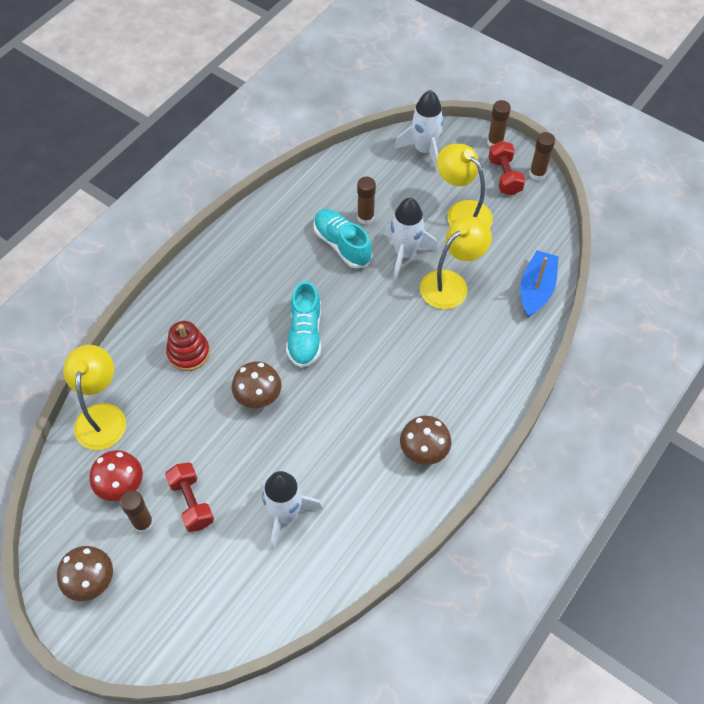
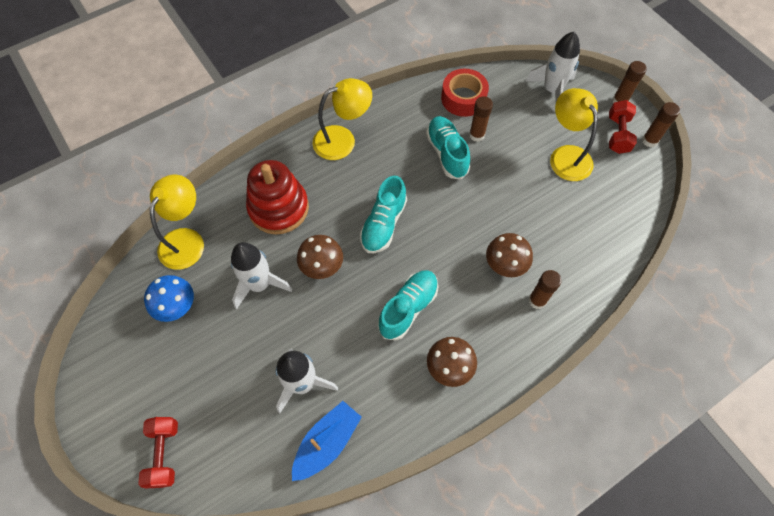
camera: 20 degrees right, 5 degrees up
(91, 580) = (117, 383): brown mushroom -> brown mushroom (505, 264)
(121, 485) = (176, 306): red mushroom -> blue mushroom
(143, 523) = (180, 347): brown glue stick -> brown glue stick (537, 300)
(188, 353) = (278, 208): red stacking toy -> red stacking toy, size x1.57
(191, 502) = (227, 343): red dumbbell -> red dumbbell (164, 454)
(338, 184) = (463, 98): none -> red tape
(362, 408) = (408, 308): none -> turquoise shoe
(405, 254) = (500, 178): white rocket -> white rocket (259, 285)
(451, 283) = (532, 218): yellow lamp -> yellow lamp (343, 140)
(536, 289) = (611, 248): blue boat -> blue boat (327, 443)

